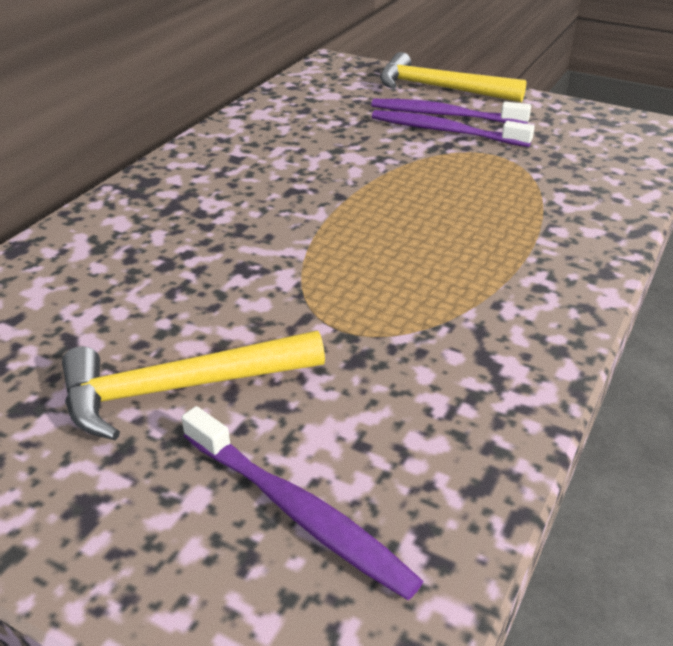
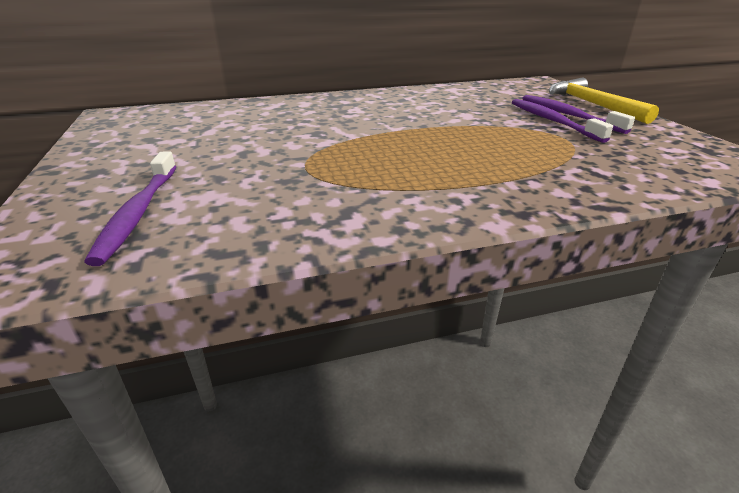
camera: 45 degrees right, 5 degrees down
(179, 388) = (201, 156): yellow hammer -> none

